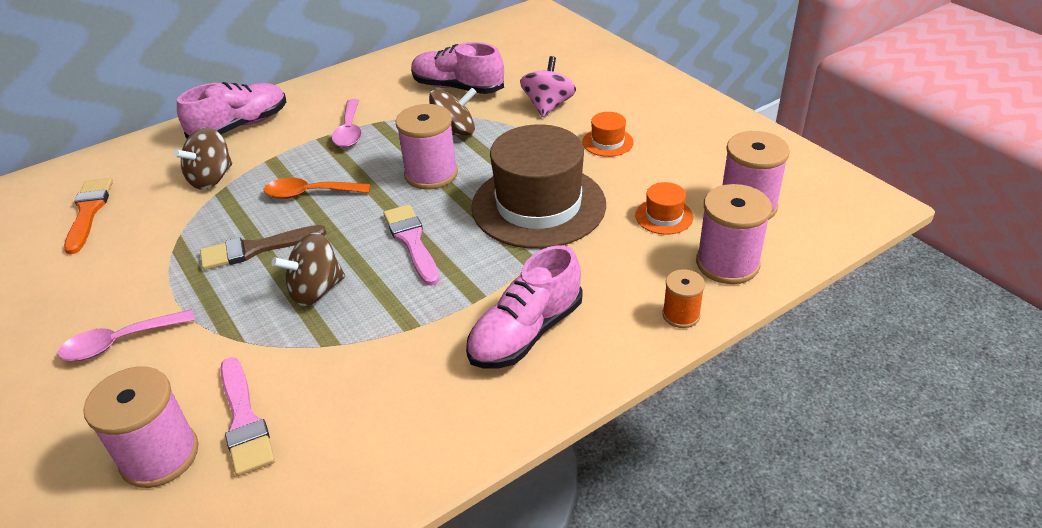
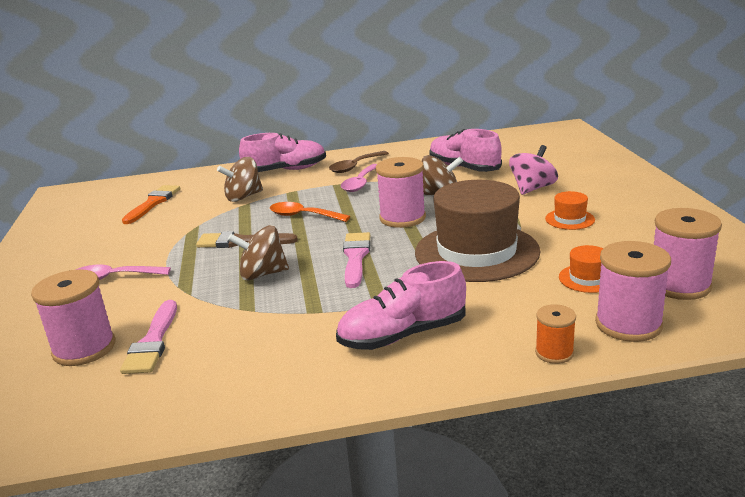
camera: 25 degrees right, 15 degrees down
(327, 106) = (355, 166): none -> brown spoon

